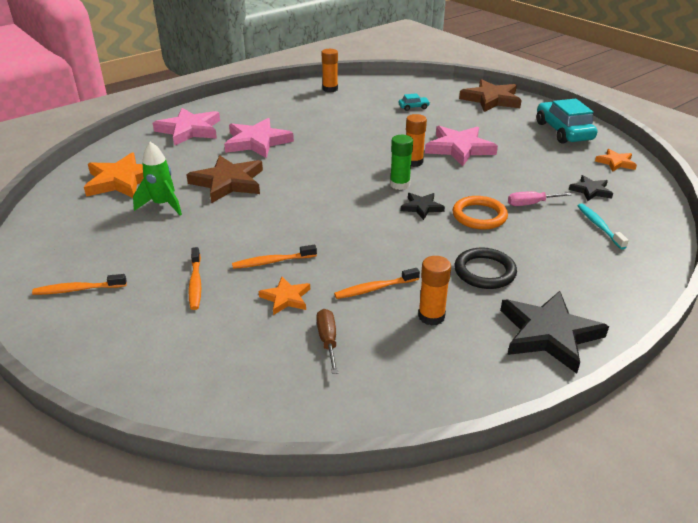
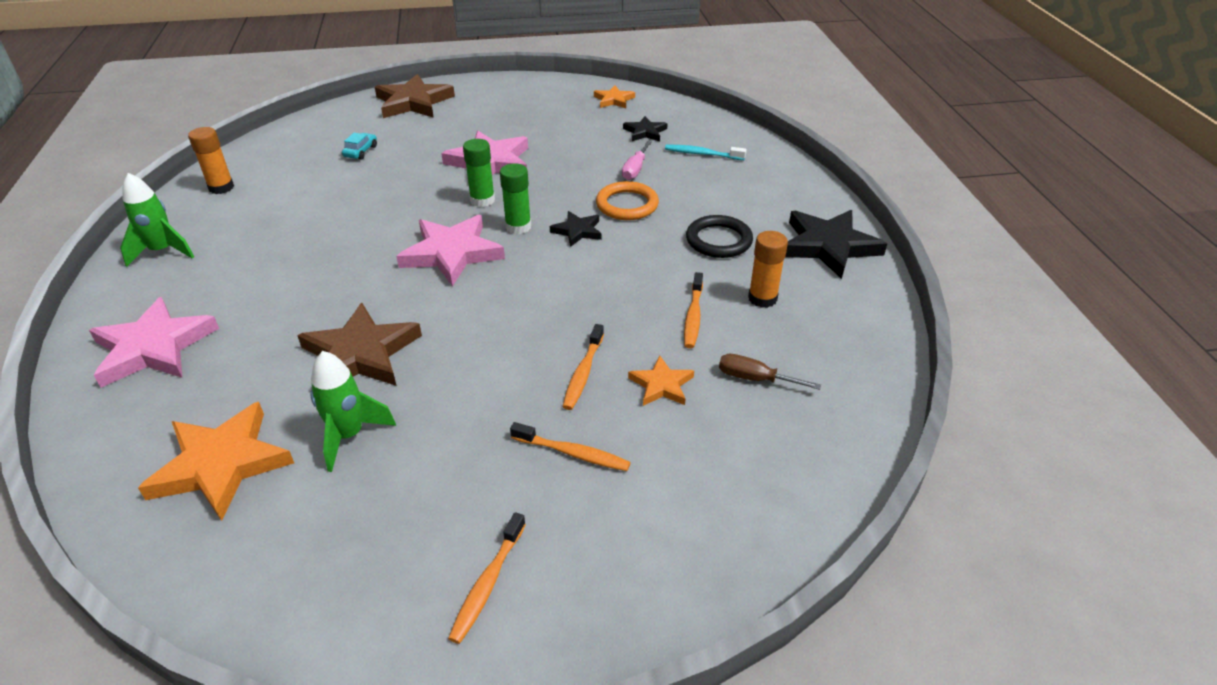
camera: 60 degrees left, 5 degrees up
(257, 142) = (282, 295): pink star -> pink star (452, 253)
(262, 100) = (163, 251): none -> green rocket
(413, 162) = (482, 200): orange glue stick -> green glue stick
(563, 131) = (530, 97): turquoise car -> none

